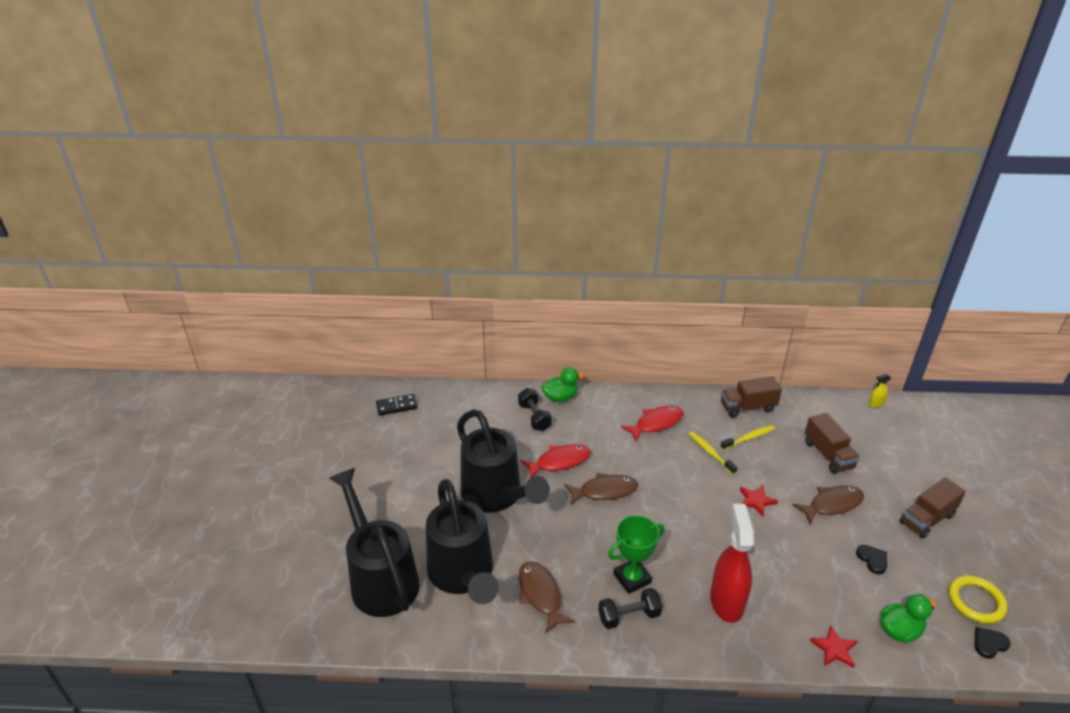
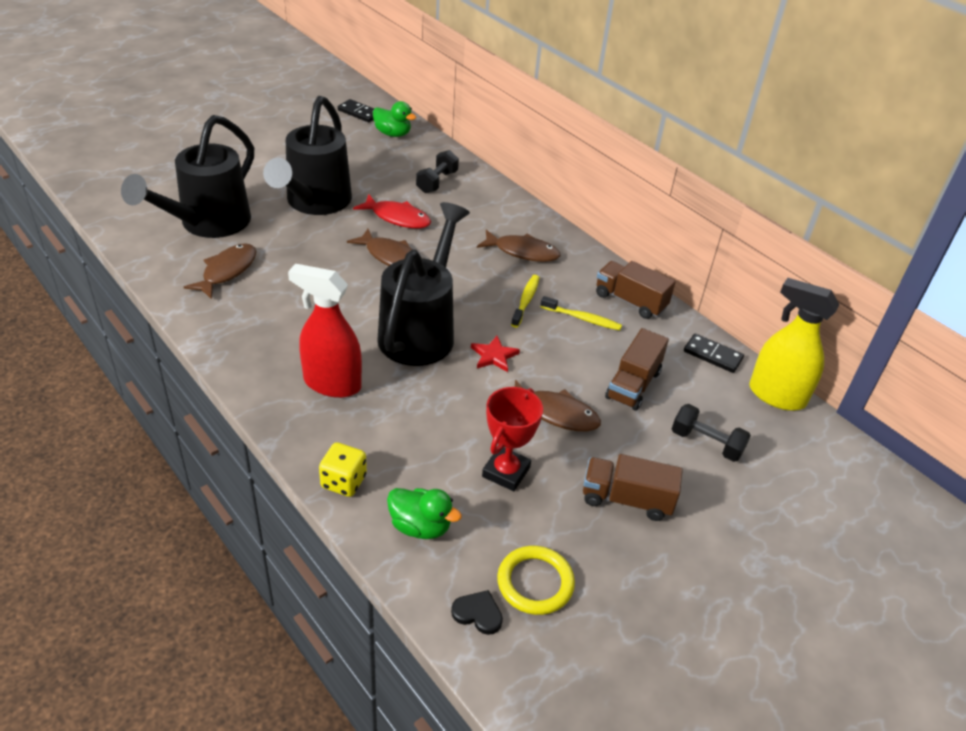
camera: 45 degrees right, 5 degrees up
(381, 578) = (165, 188): black watering can -> black watering can (421, 331)
(560, 397) = (482, 185): green duck -> green duck (393, 134)
(629, 616) = (252, 329): black dumbbell -> black dumbbell (706, 443)
(632, 578) = (299, 314): green trophy -> none
(656, 423) = (522, 252): red fish -> brown fish
(726, 601) = (332, 383): red spray bottle -> red spray bottle turned 120 degrees counterclockwise
(824, 406) = (712, 355): none -> black domino
(834, 649) = (343, 481): red star -> yellow dice
(872, 559) = (506, 472): black heart -> red trophy
(876, 404) = (776, 395): yellow spray bottle -> yellow spray bottle, size x2.45

